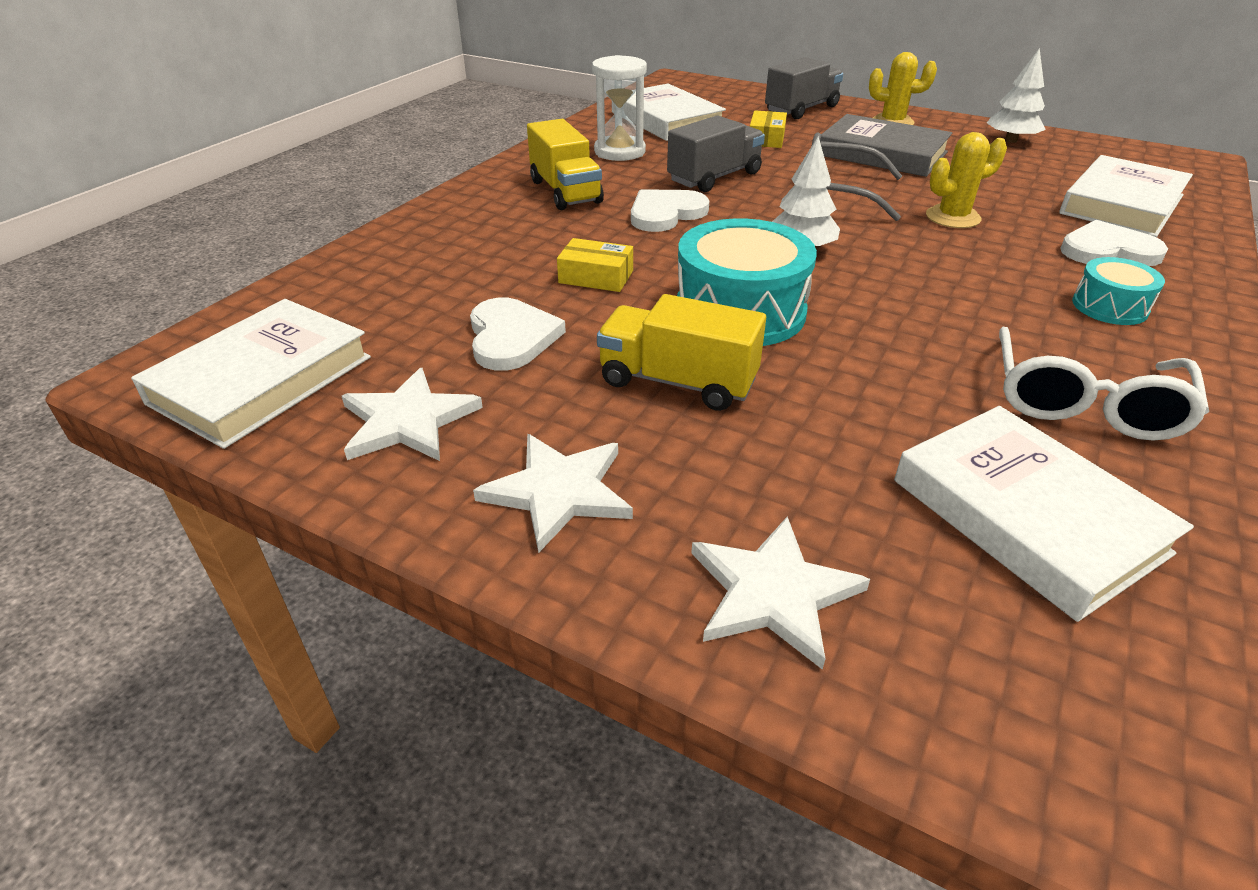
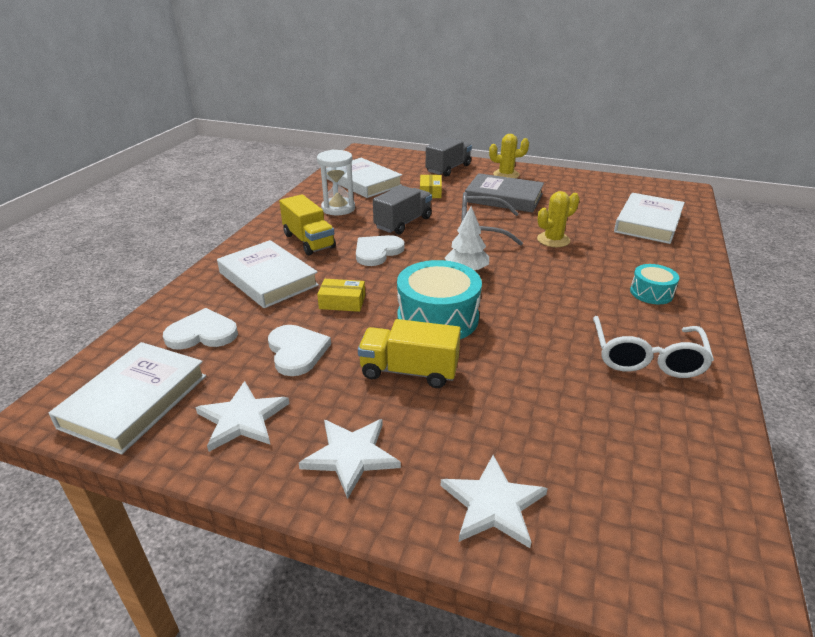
camera: 10 degrees left, 5 degrees down
(1010, 140) = (578, 183): white tree -> none
(1026, 516) = (626, 434): white book -> white book (268, 279)
(1108, 250) = (645, 255): white heart -> white heart (202, 333)

